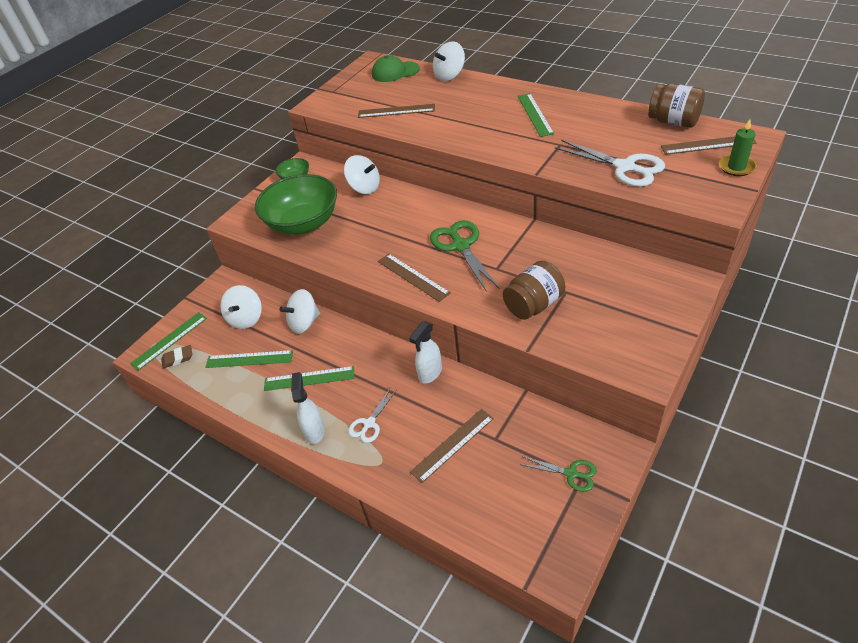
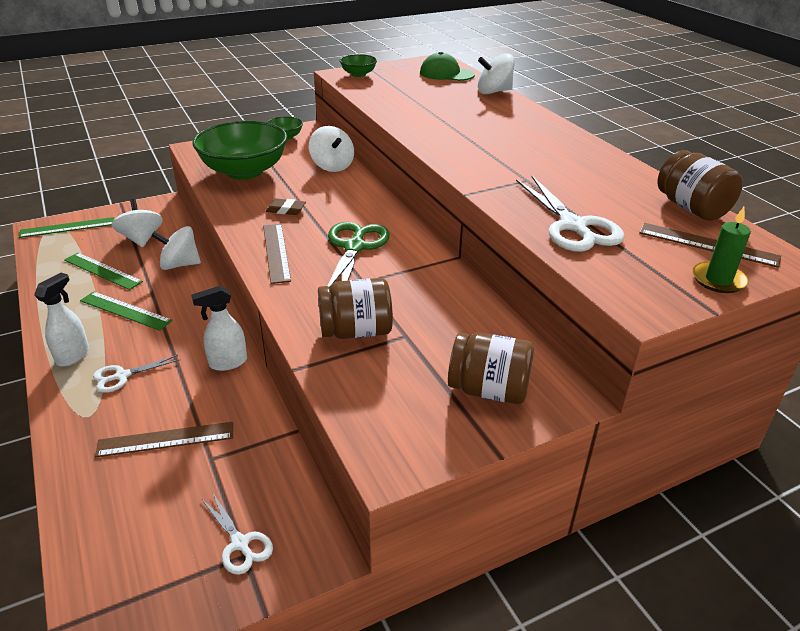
camera: 25 degrees right, 10 degrees down
(178, 358) = (55, 243): brown eraser -> brown eraser (286, 210)
(246, 318) = (141, 239): white spinning top -> white spinning top turned 120 degrees clockwise
(329, 100) = (358, 74): none -> green bowl
(396, 111) = (404, 100): brown ruler -> none
(535, 114) = (536, 148): green ruler -> none
(571, 473) = (240, 543): green scissors -> white scissors
(649, 300) = (489, 390): none -> brown jar

